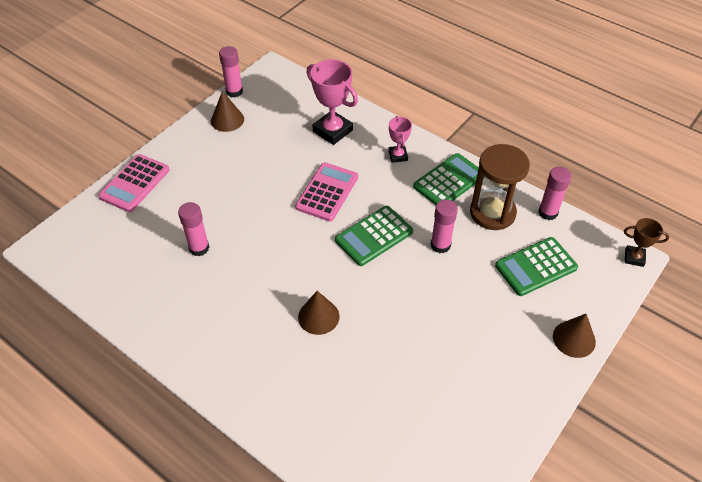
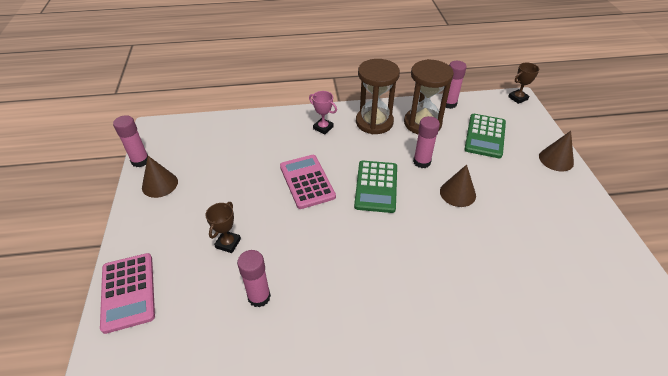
camera: 45 degrees left, 5 degrees down
(221, 197) = (228, 243): none -> brown trophy
(318, 316) = (415, 269): brown cone -> brown cone (457, 193)
(332, 131) = (257, 140): pink trophy -> none
(449, 181) = (374, 122): green calculator -> brown hourglass

